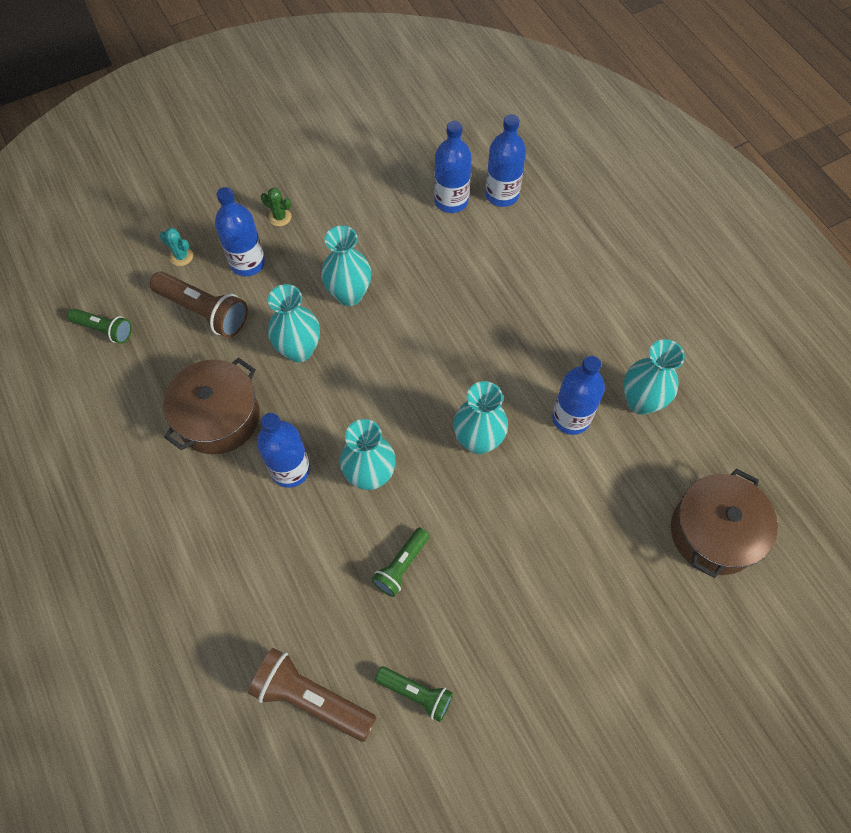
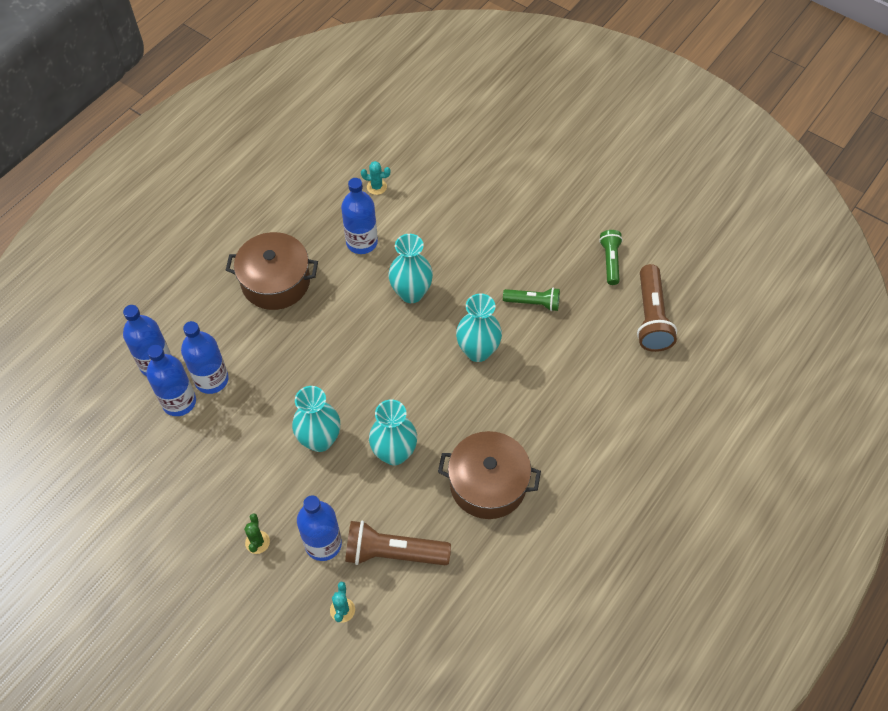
camera: 115 degrees left, 5 degrees down
(105, 329) = (454, 633): green flashlight -> none
(204, 311) = (393, 553): brown flashlight -> brown flashlight turned 90 degrees counterclockwise
(290, 469) = (503, 407): blue bottle -> blue bottle (211, 379)
(641, 401) = (326, 205): turquoise vase -> none
(648, 465) = (376, 187): none -> turquoise cactus
(714, 532) = (408, 140): brown pot -> brown pot (275, 282)

